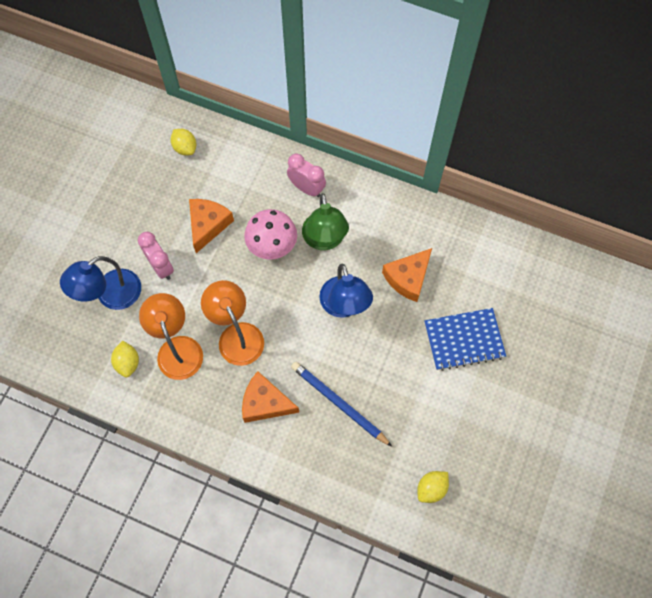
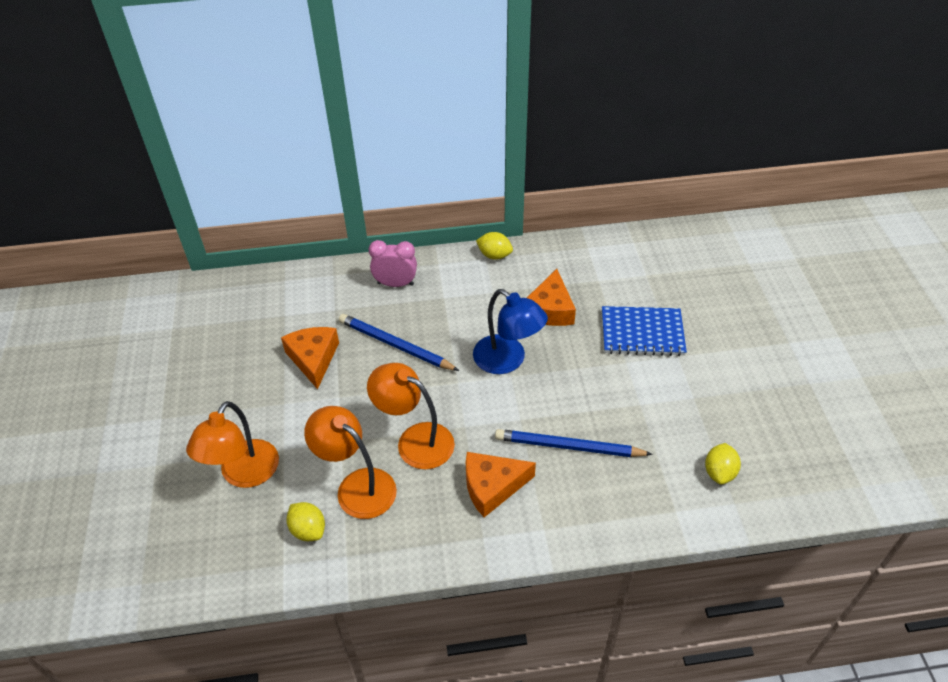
camera: 30 degrees left, 20 degrees down
(111, 295) = (244, 474): blue lamp -> orange lamp
(161, 267) = (286, 419): pink clock -> none
(185, 148) = (242, 306): yellow lemon -> yellow lemon (494, 255)
(272, 246) = (395, 345): pink mushroom -> blue pencil
(324, 240) = (445, 316): green lamp -> none
(464, 340) = (642, 333): blue notebook -> blue notebook turned 45 degrees clockwise

